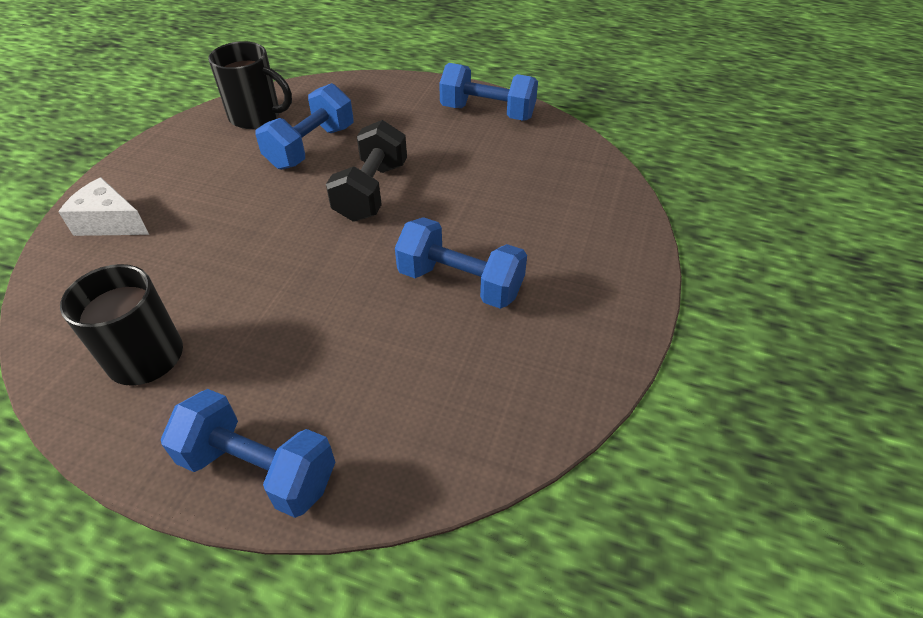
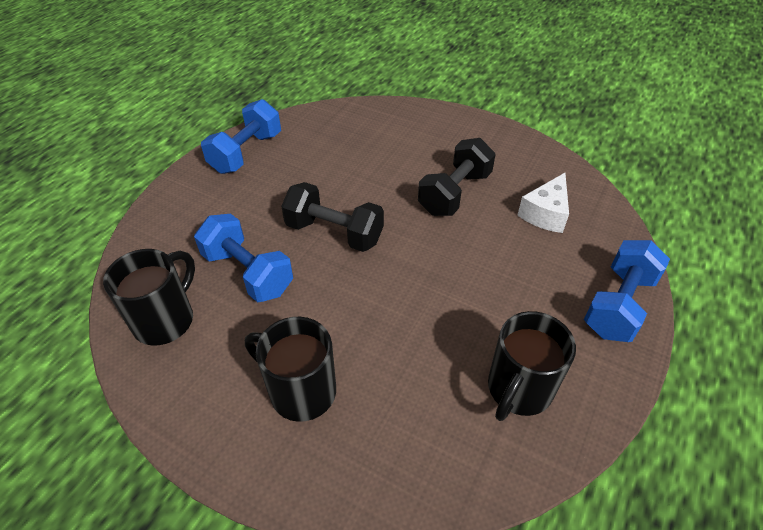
camera: 80 degrees left, 0 degrees up
(110, 222) = (322, 450): white cheese -> white cheese (545, 213)
(172, 201) = (300, 391): none -> black mug
(460, 283) = (454, 193): blue dumbbell -> black dumbbell

